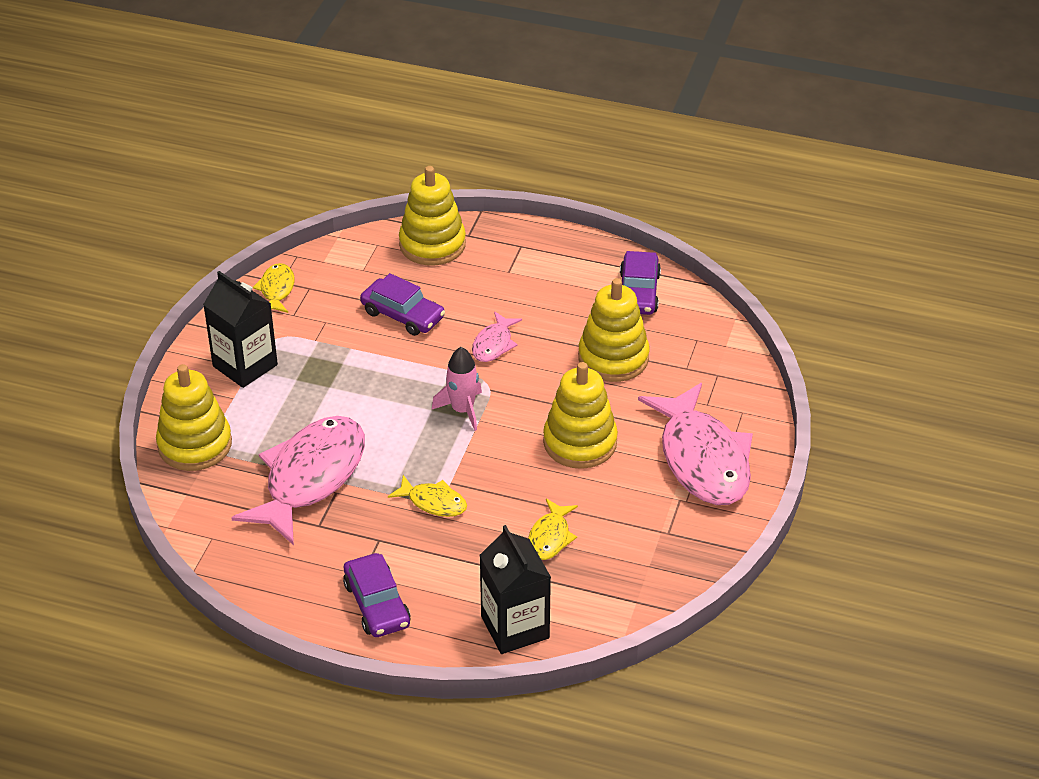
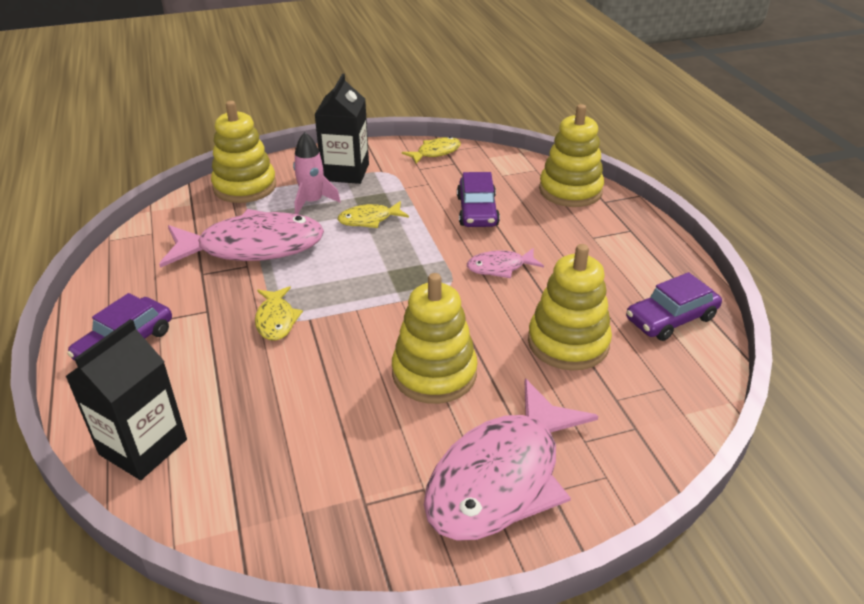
camera: 55 degrees right, 5 degrees down
(462, 410) = (403, 286): pink rocket -> pink rocket (312, 202)
(550, 537) = (288, 413): yellow fish -> yellow fish (369, 220)

